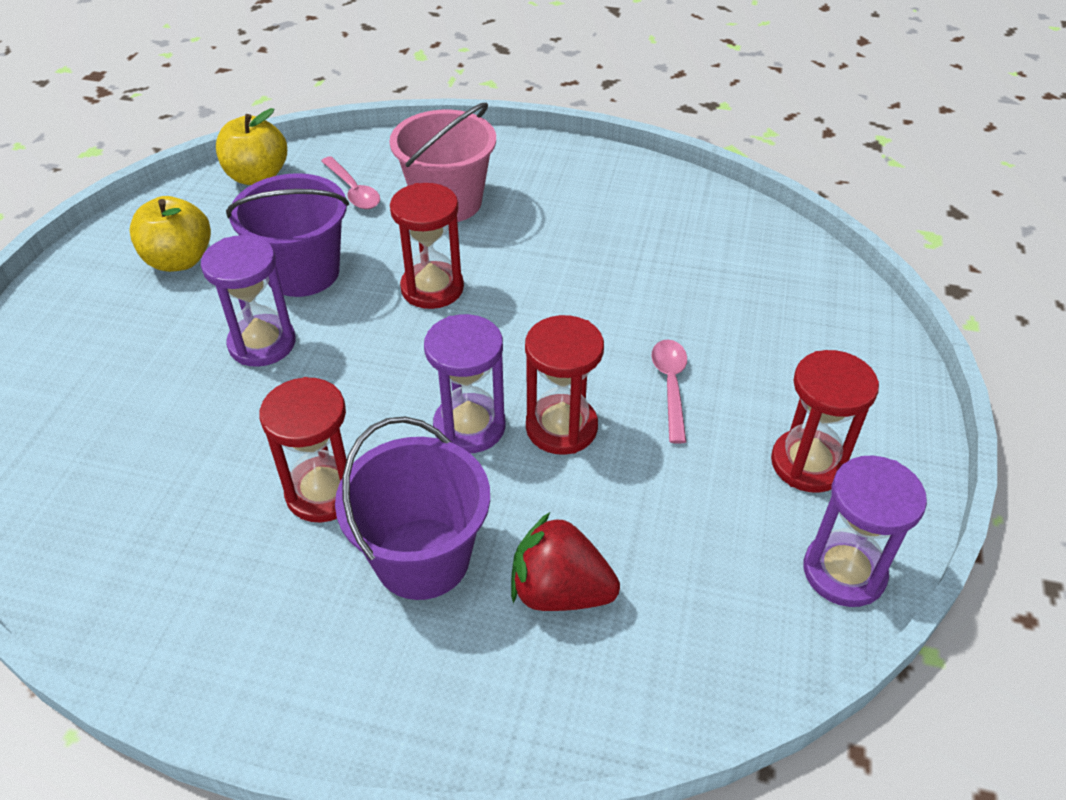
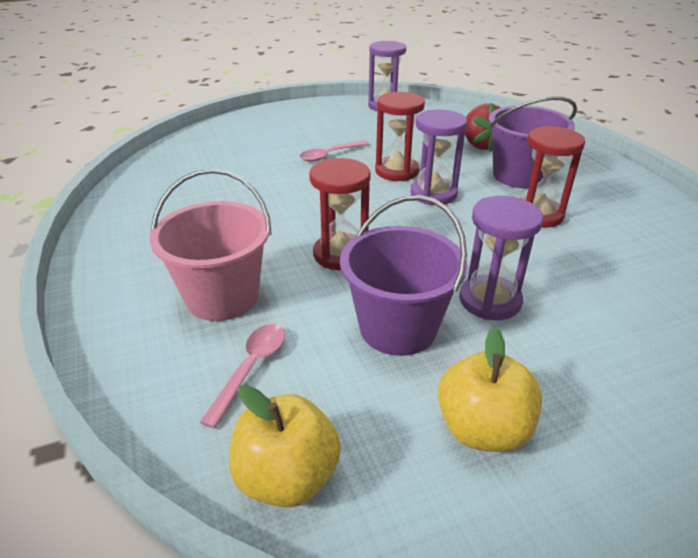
camera: 125 degrees left, 10 degrees down
(808, 463) = (339, 120): red hourglass -> none

